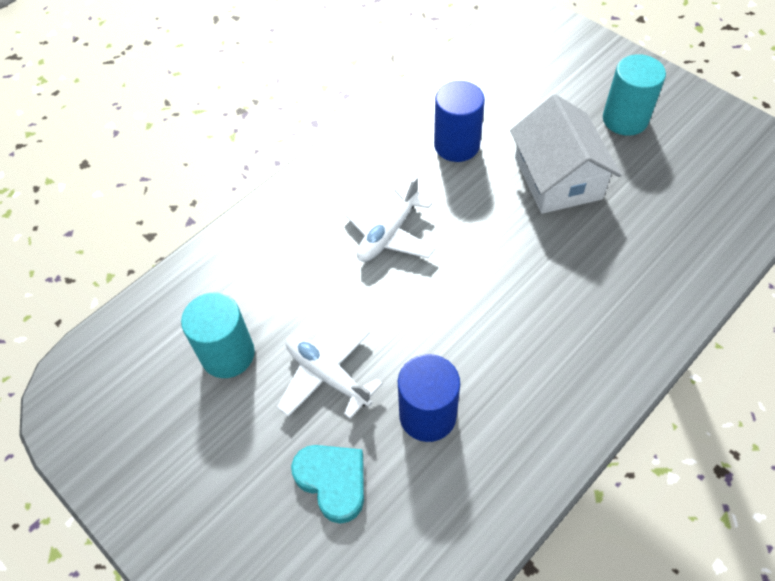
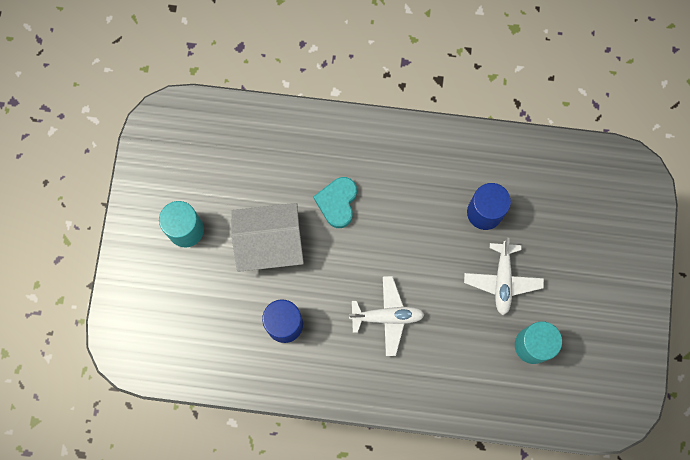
camera: 130 degrees left, 20 degrees up
(333, 481) = (554, 233): turquoise heart -> turquoise heart (337, 202)
(557, 178) = (269, 242): white house -> white house turned 45 degrees clockwise

